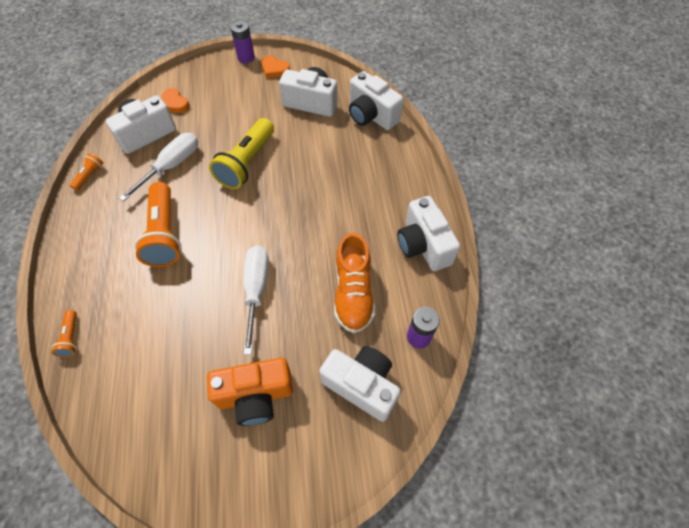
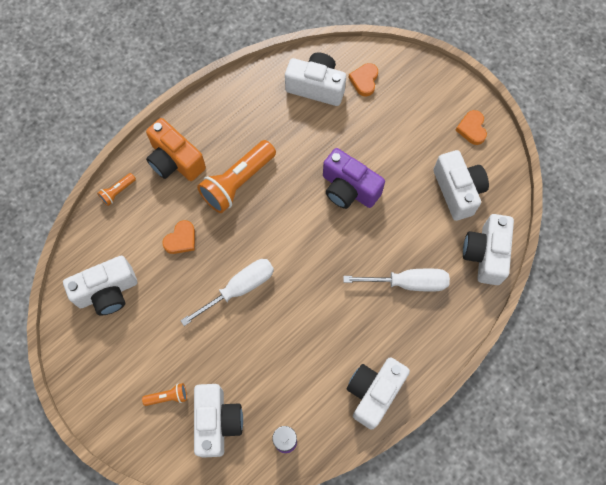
camera: 55 degrees right, 10 degrees up
(89, 176) = (246, 83): orange flashlight -> orange flashlight (168, 397)
(156, 411) = (107, 292): none -> white camera
(169, 310) = (181, 239): none -> orange heart
(171, 166) = (300, 134): white screwdriver -> white screwdriver (408, 283)
(246, 58) = (465, 93): purple battery -> none
(247, 163) = (349, 189): yellow flashlight -> purple camera
(256, 396) = (160, 351): orange camera -> orange camera (175, 161)
(353, 293) = (288, 364): orange shoe -> none

